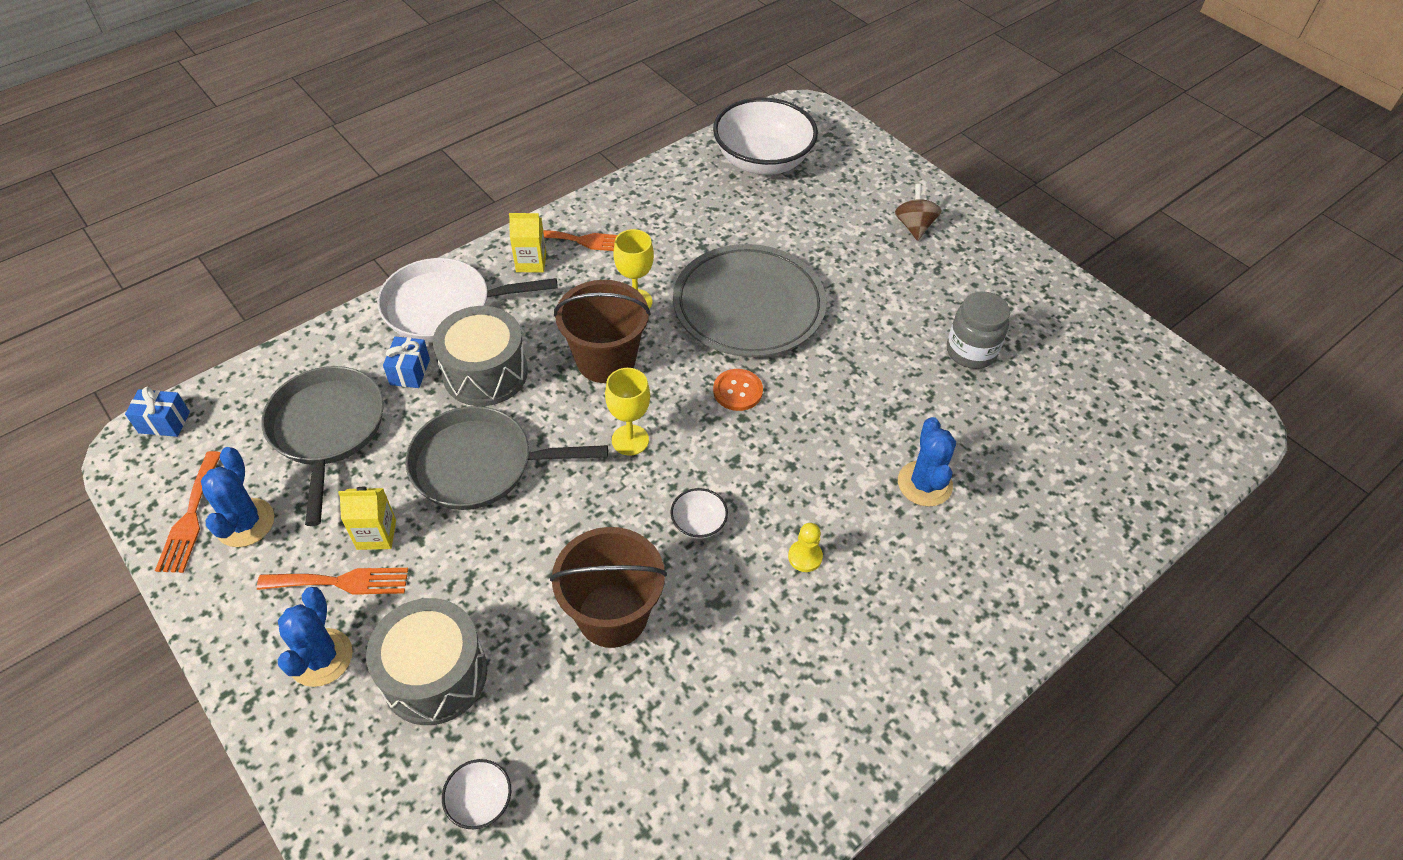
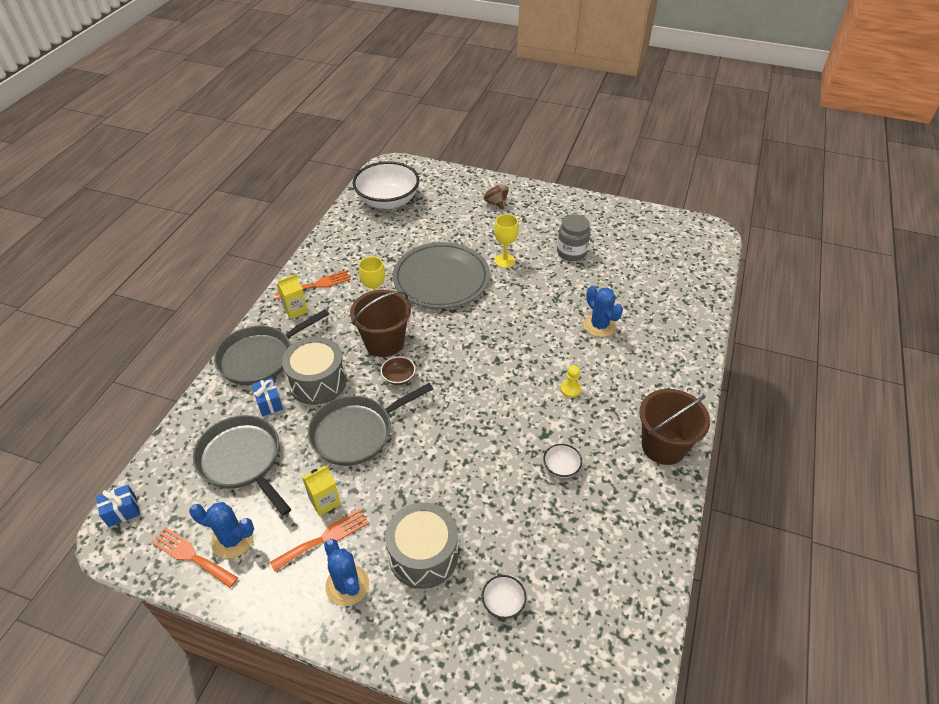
camera: 30 degrees left, 5 degrees down
(190, 517) = (191, 556): orange fork -> orange fork turned 150 degrees clockwise
(245, 523) = (232, 539): blue cactus -> blue cactus turned 45 degrees counterclockwise
(444, 307) = (260, 357): white pan -> grey pan
(587, 418) = (399, 377): none -> brown bowl
(612, 615) = (496, 470): brown bucket -> brown bucket (663, 446)
(630, 440) = (432, 377): yellow goblet -> yellow goblet (504, 261)
(698, 523) = (504, 400): white bowl -> white bowl (561, 467)
(737, 391) = (470, 325): orange button -> none

